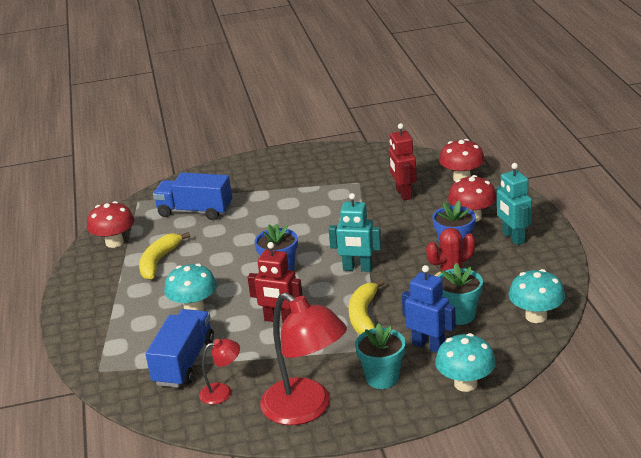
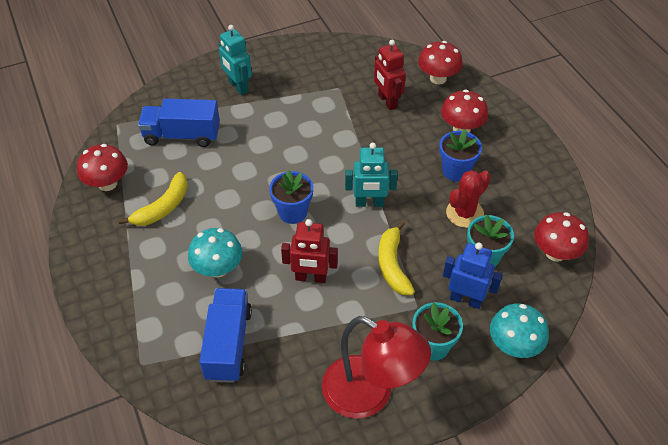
camera: 15 degrees left, 20 degrees up
(159, 261) = (163, 207): yellow banana -> yellow banana turned 150 degrees counterclockwise
(222, 392) = (279, 380): red lamp -> none
(513, 238) = (507, 153): turquoise robot -> turquoise robot (238, 86)
(536, 316) = (555, 253): turquoise mushroom -> red mushroom

